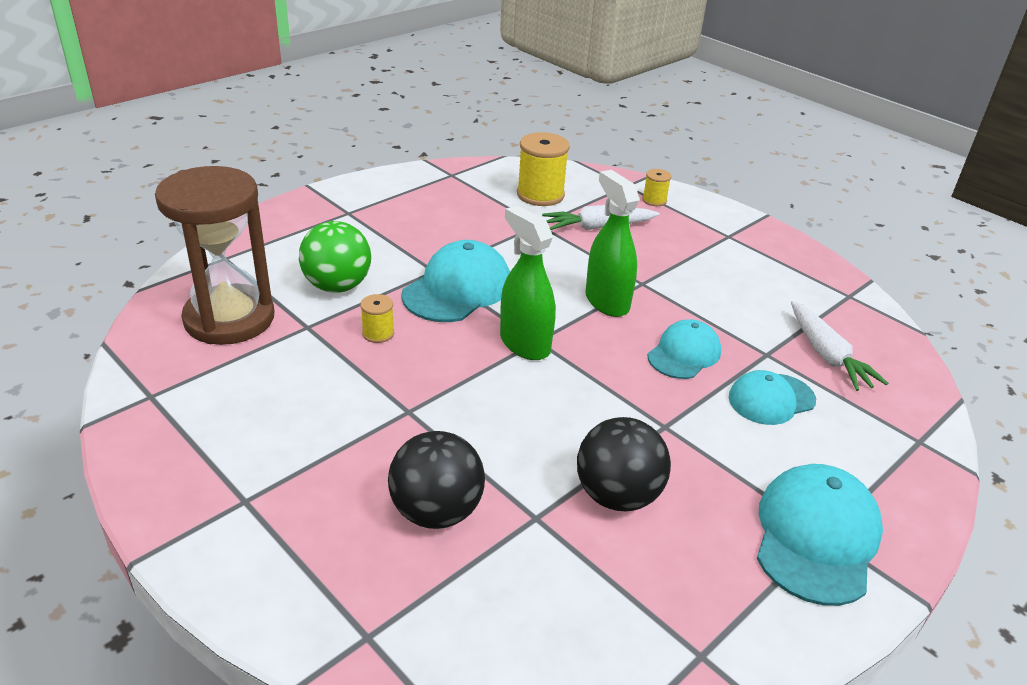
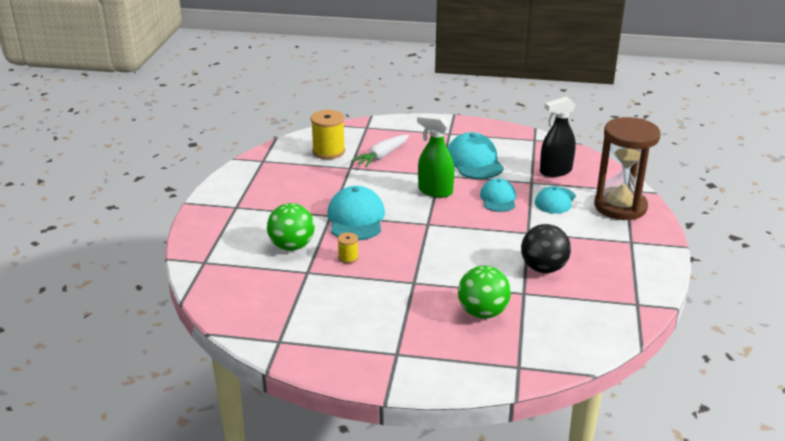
camera: 35 degrees left, 5 degrees down
(229, 319) = (259, 289): brown hourglass -> brown hourglass (620, 206)
(436, 511) = (482, 312): black ball -> green ball
(524, 344) = (424, 228): green spray bottle -> none
(654, 200) = (391, 130): yellow spool -> none
(816, 537) = (629, 244): turquoise cap -> turquoise cap (474, 161)
(827, 355) = (555, 171): white carrot -> black spray bottle

